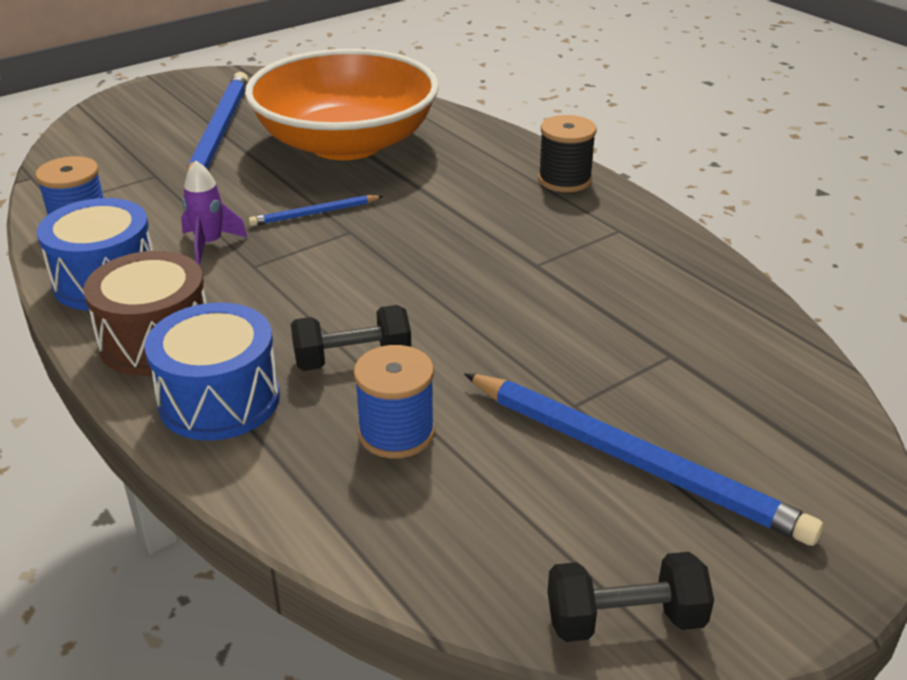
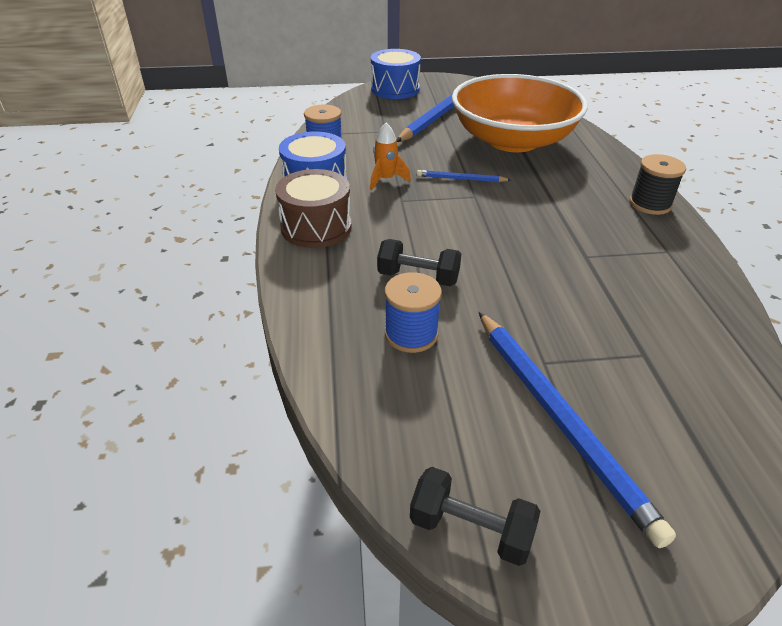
camera: 30 degrees right, 5 degrees up
(209, 244) = (386, 180): purple rocket -> orange rocket
(219, 400) = (324, 274): blue drum -> blue drum (395, 89)

